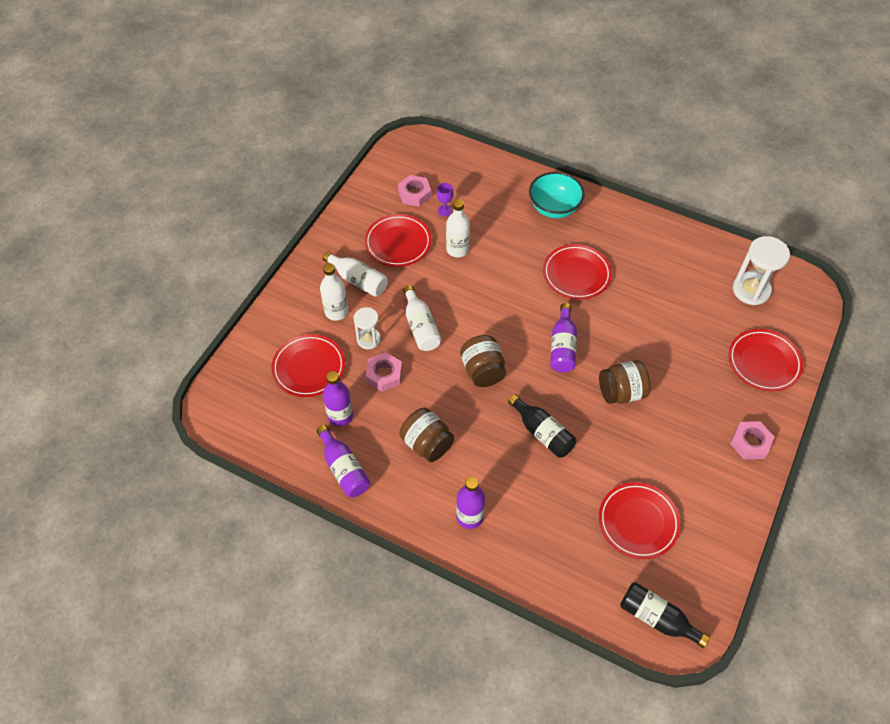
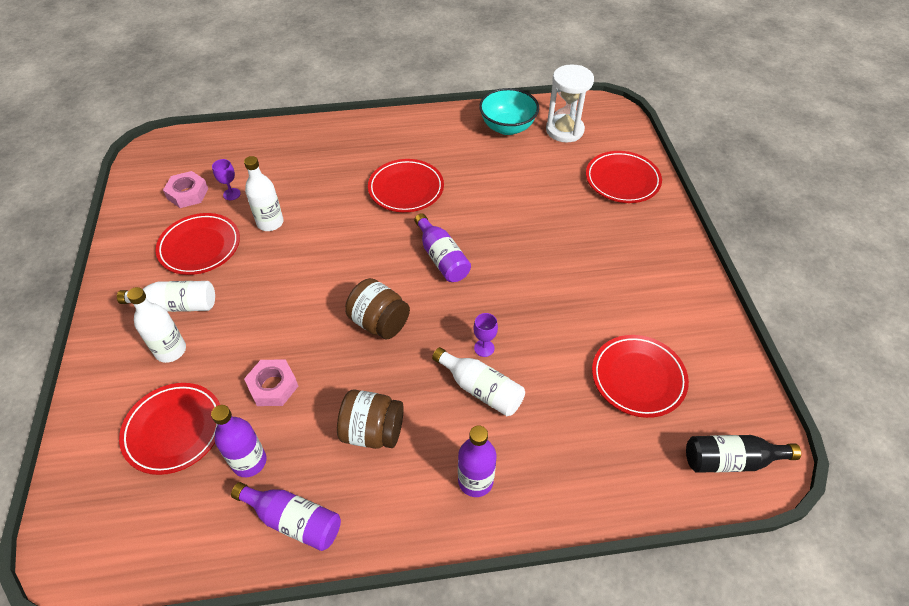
camera: 35 degrees left, 5 degrees down
(368, 339) = (229, 359): white hourglass -> none
(420, 327) = (281, 315): white bottle -> white bottle (481, 389)
(542, 433) = (484, 348): black bottle -> purple goblet
(554, 208) = (342, 144): turquoise bowl -> turquoise bowl (507, 127)
(621, 392) = (527, 269): brown jar -> none
(750, 443) = (668, 250): pink nut -> none

